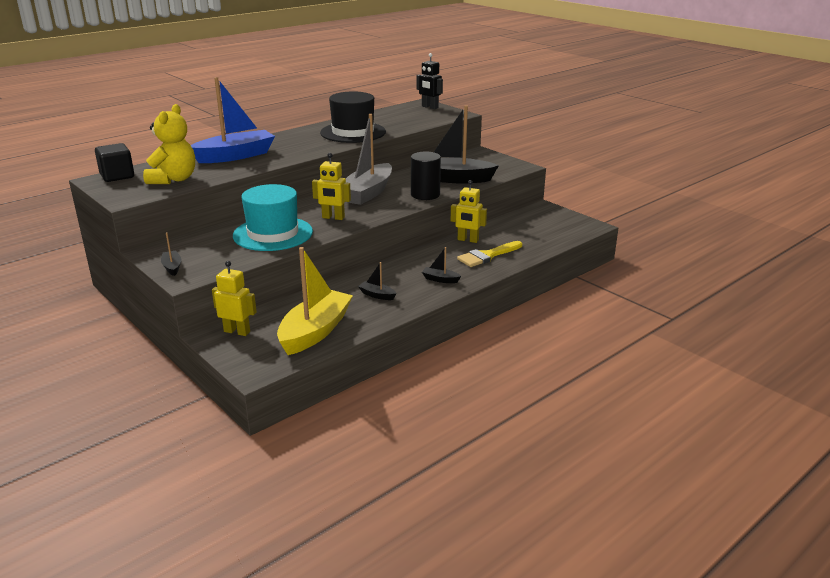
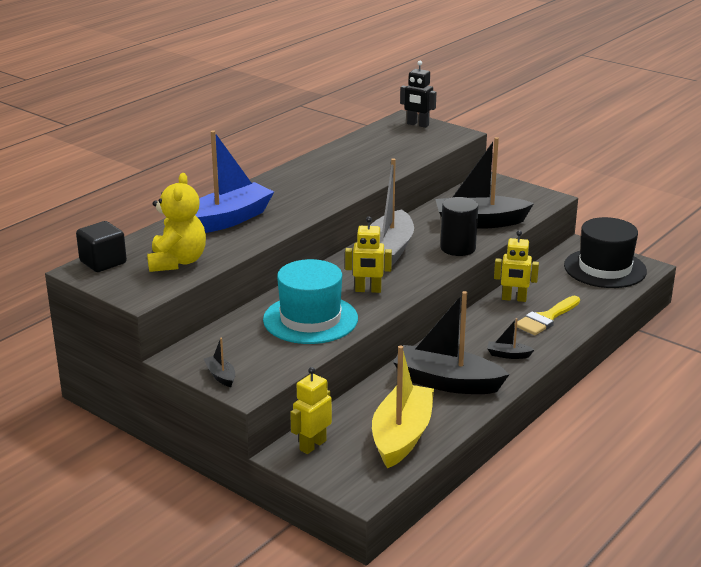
camera: 10 degrees left, 0 degrees up
(237, 331) = (312, 445): yellow robot -> yellow robot turned 60 degrees counterclockwise
(353, 132) = (348, 172): black hat -> black hat (605, 268)
(377, 295) = (447, 382): black boat -> black boat, size x2.38

